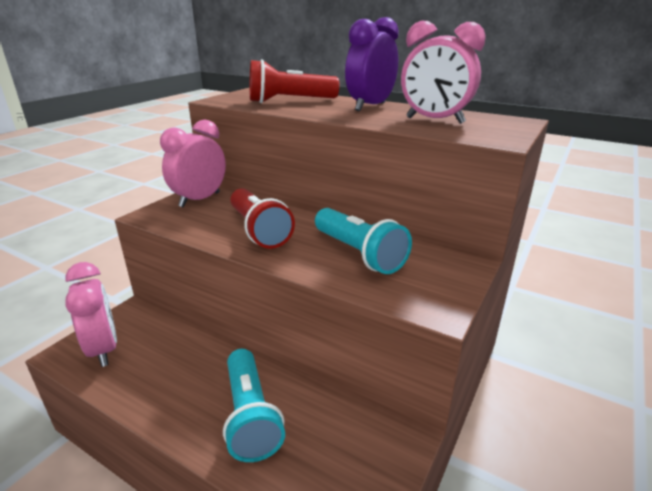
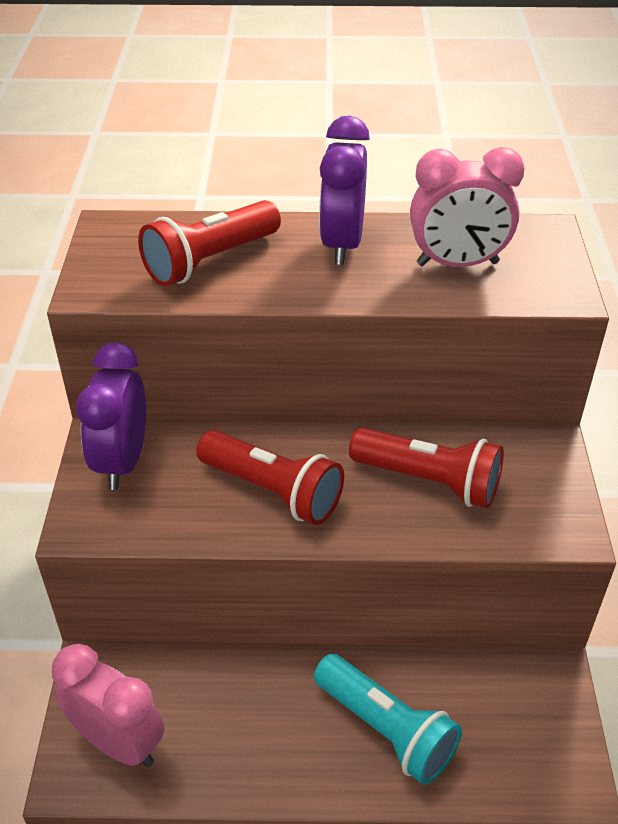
camera: 30 degrees left, 15 degrees up
(200, 200) = (122, 461): pink clock -> purple clock
(359, 254) = (429, 481): turquoise flashlight -> red flashlight

